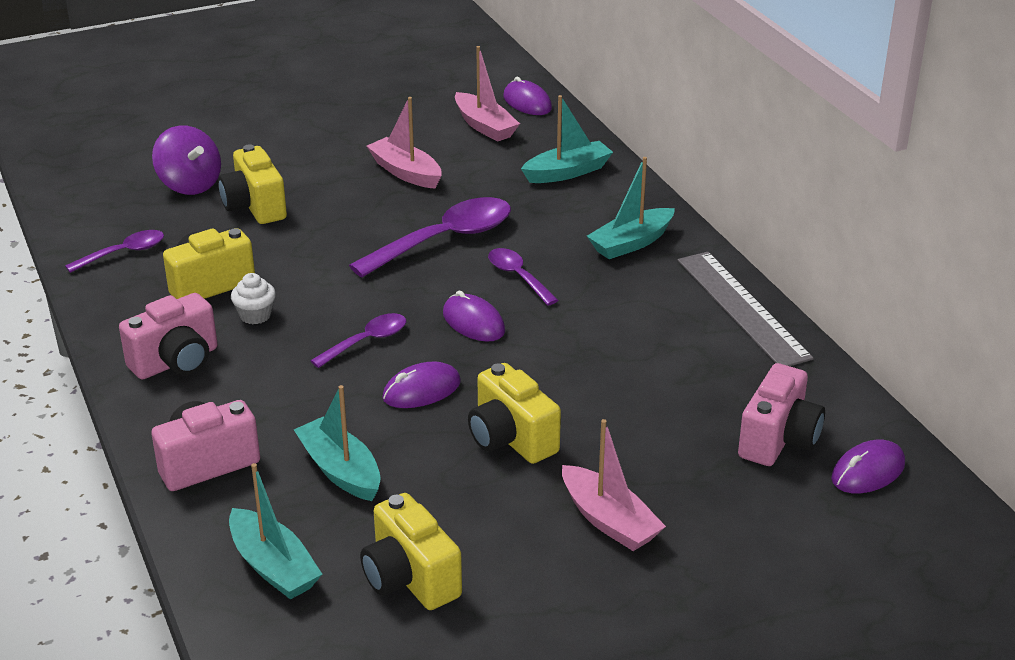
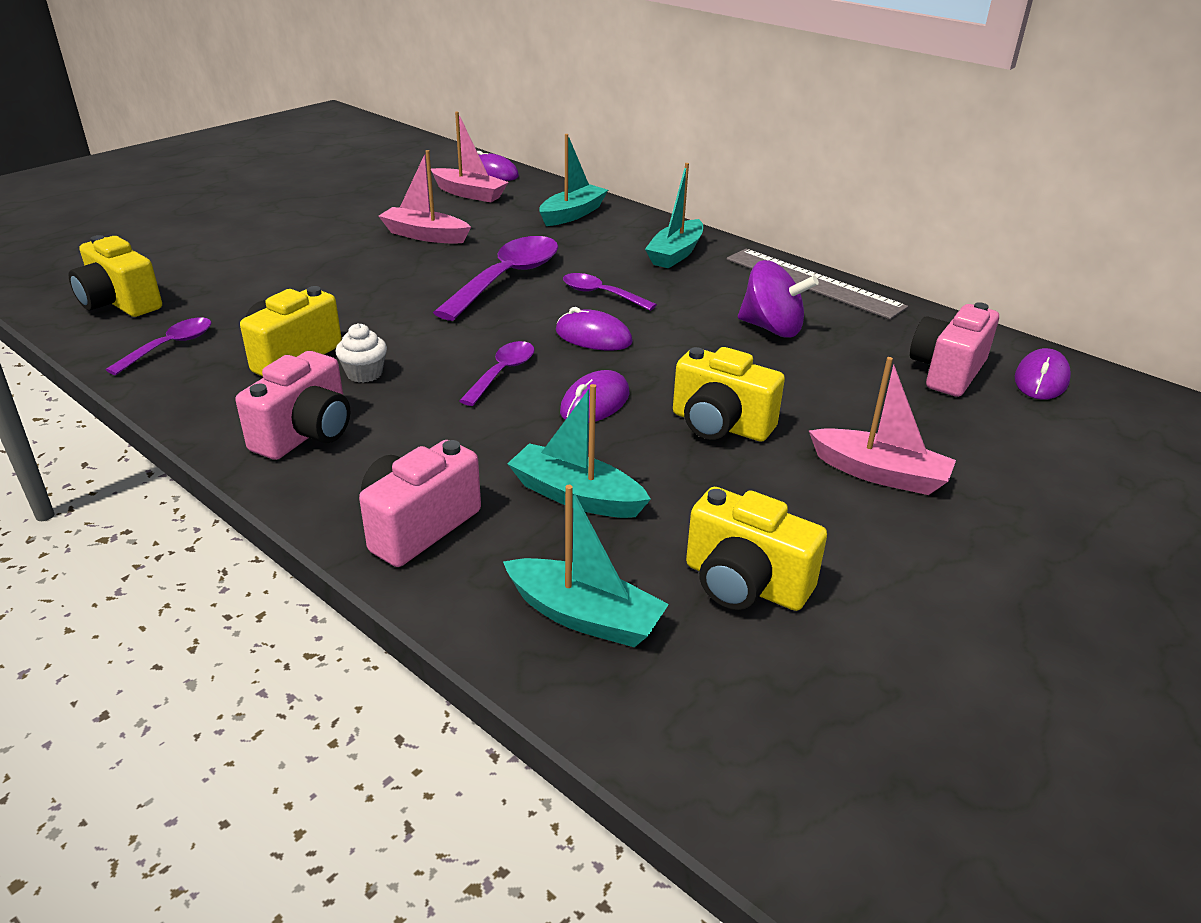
camera: 25 degrees left, 0 degrees up
(190, 185) = (206, 277): purple spinning top -> purple spinning top (772, 328)
(255, 207) = (292, 284): yellow camera -> yellow camera (120, 303)
(778, 439) = (947, 372): pink camera -> pink camera turned 150 degrees counterclockwise

